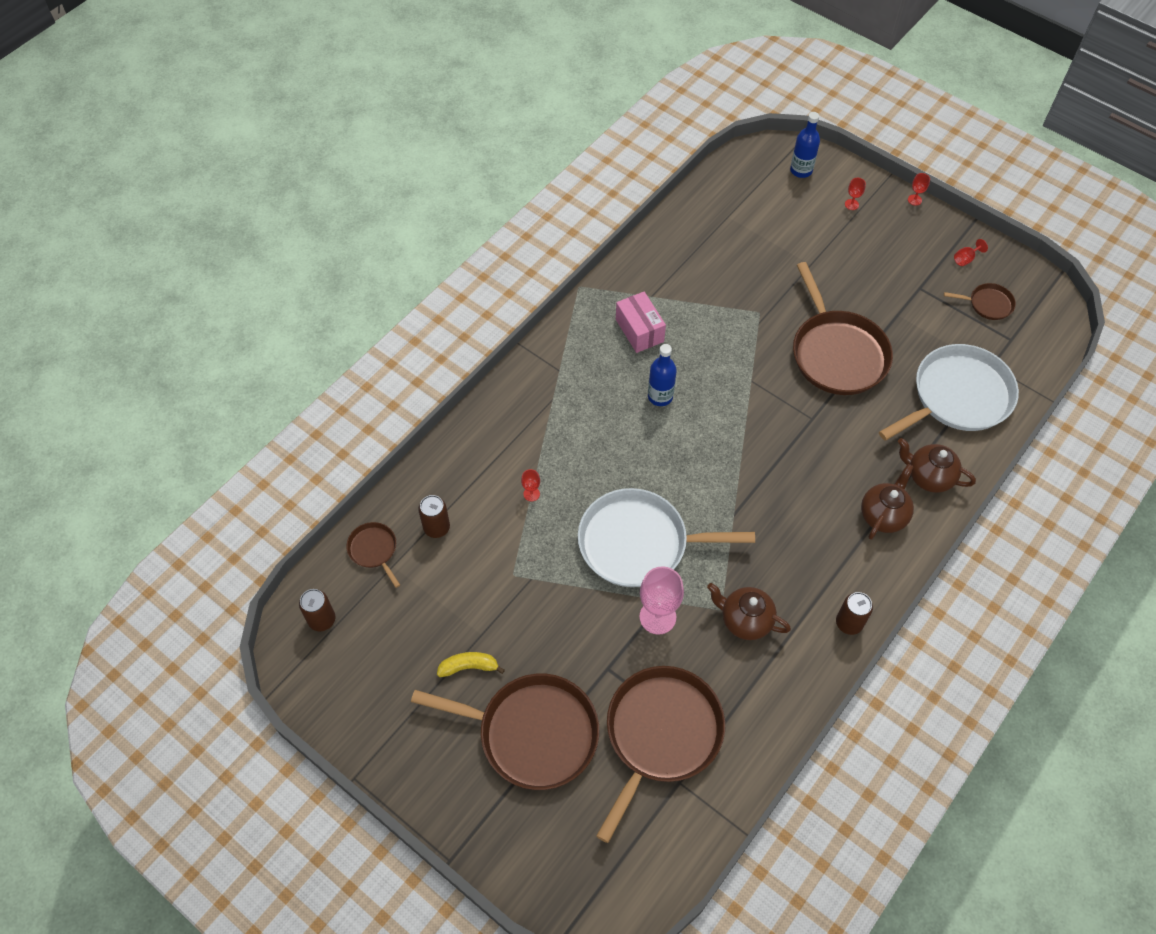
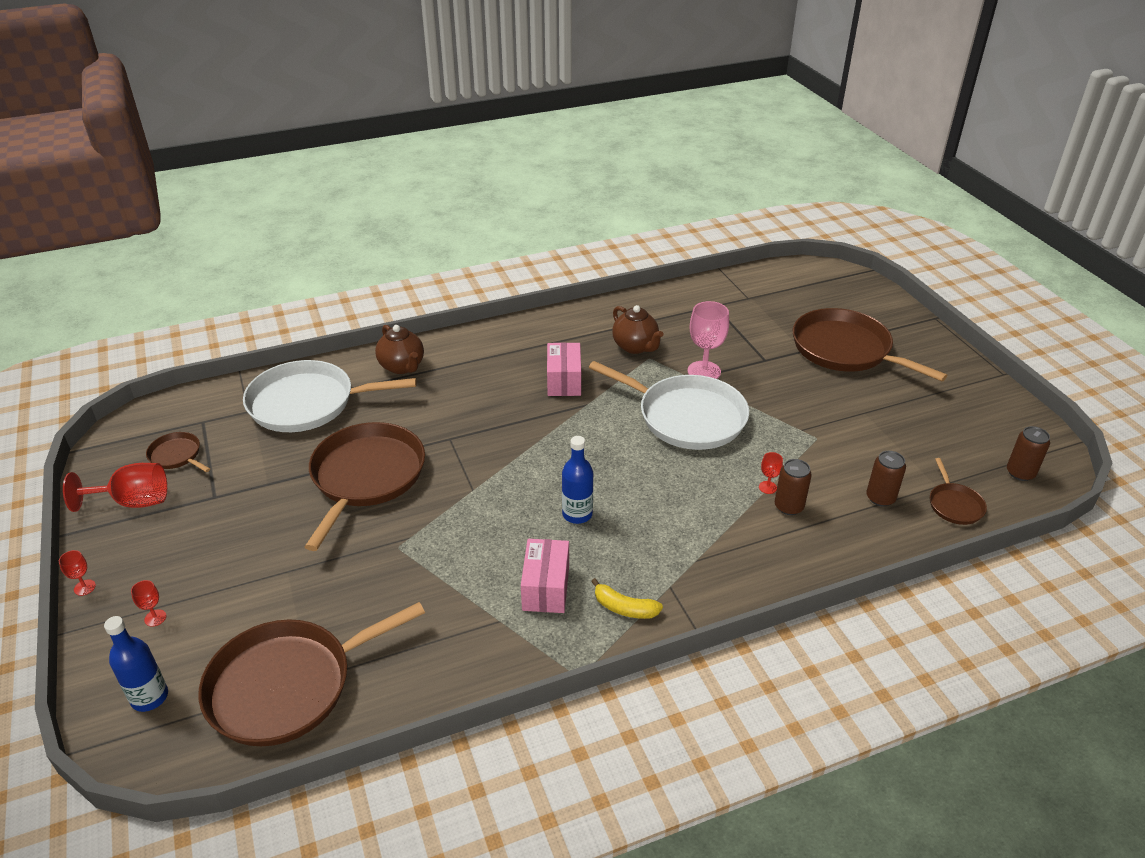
camera: 150 degrees left, 20 degrees down
(469, 667) = (883, 398): yellow banana -> yellow banana (624, 608)
(661, 734) = (746, 319): brown pan -> brown pan (287, 685)
(775, 534) = (564, 381): none -> pink box
(849, 623) = (559, 320): brown can -> brown can (788, 506)
(883, 515) = (466, 360): brown teapot -> none
(965, 259) = (133, 502): red goblet -> red goblet, size x2.11

